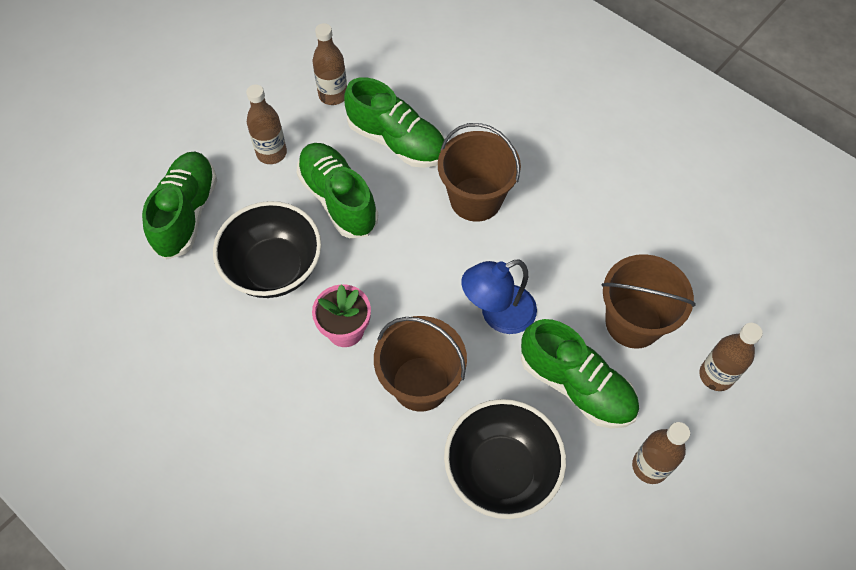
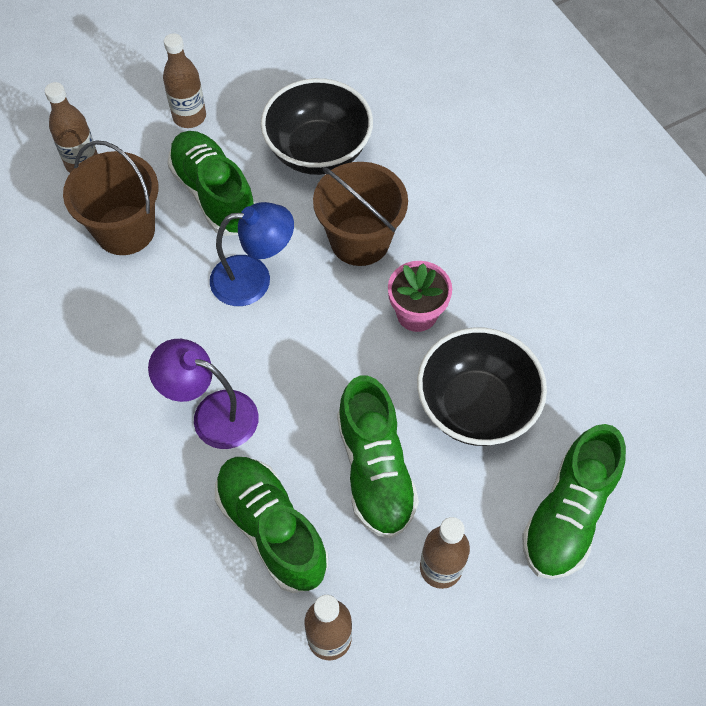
camera: 160 degrees left, 0 degrees up
(475, 199) = (212, 414): brown bucket -> purple lamp

